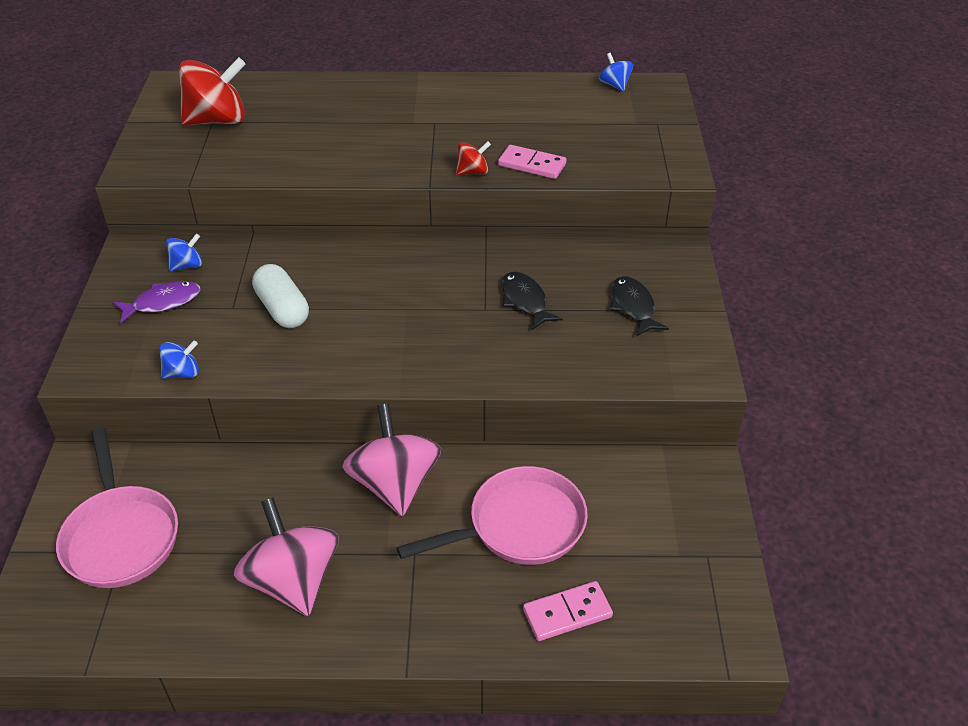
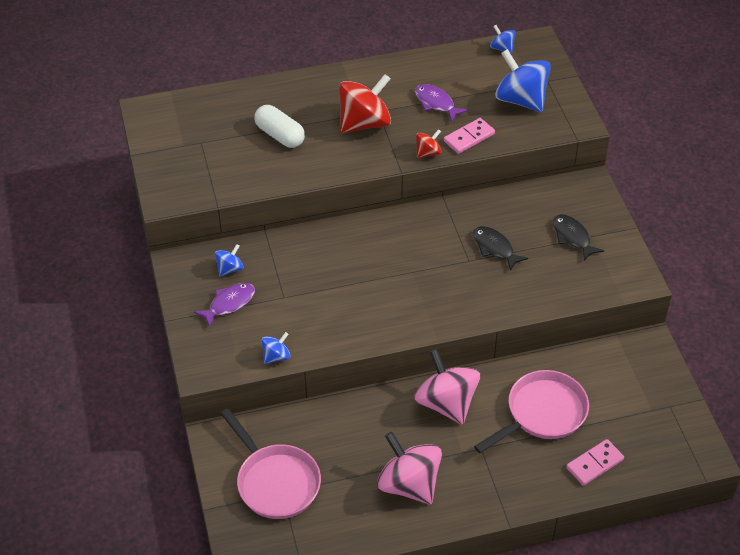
camera: 15 degrees left, 5 degrees up
(217, 120) = (205, 140): red spinning top -> red spinning top (364, 123)
(282, 309) = (322, 290): white capsule -> white capsule (280, 135)
(508, 125) = (436, 103): none -> purple fish
(532, 165) = (469, 138): pink domino -> pink domino turned 45 degrees counterclockwise
(615, 137) = (520, 100): none -> blue spinning top

